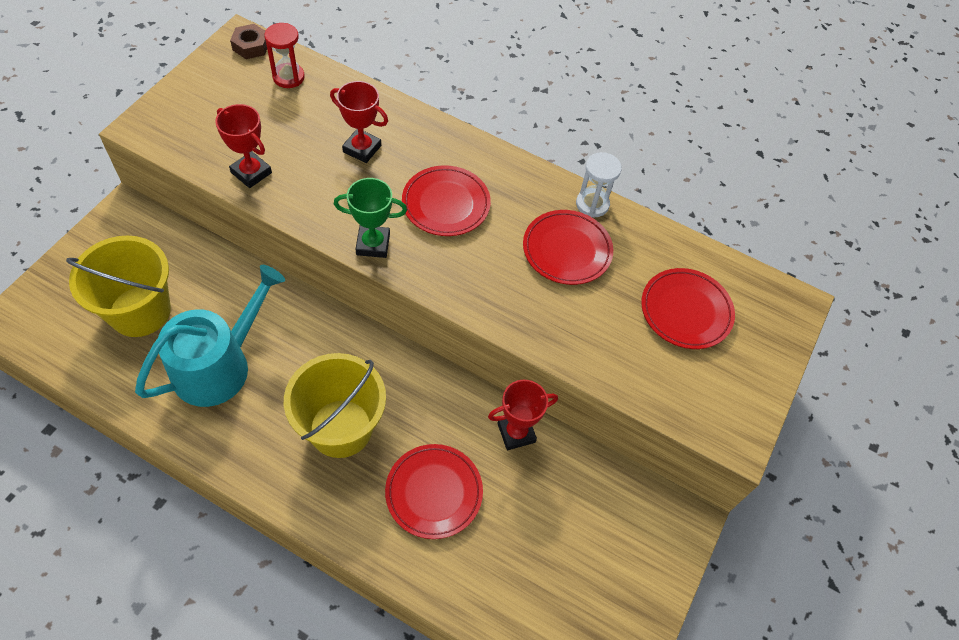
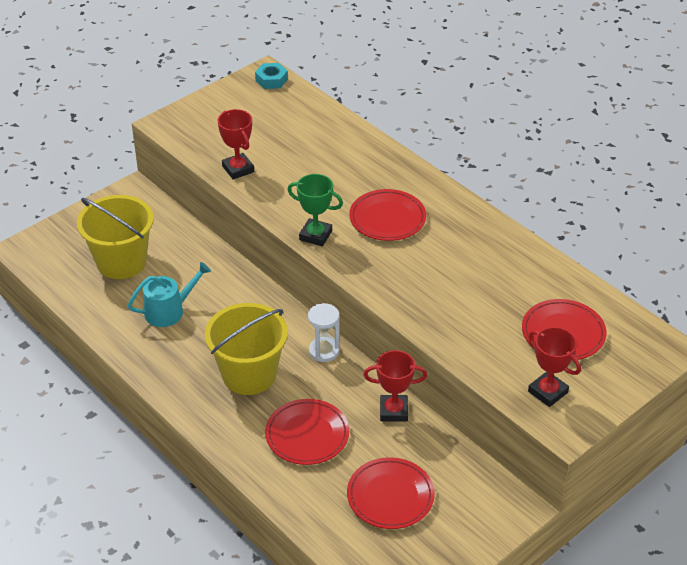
camera: 25 degrees right, 15 degrees down
(218, 365) = (169, 311): turquoise watering can -> turquoise watering can, size x0.62
(251, 46) = (271, 80): brown nut -> turquoise nut
(288, 77) = (293, 107): red hourglass -> none
(362, 149) = (333, 168): red trophy -> red trophy (548, 392)
(567, 250) = (477, 270): red plate -> red plate (390, 496)
(592, 204) = (515, 242): white hourglass -> white hourglass (324, 351)

